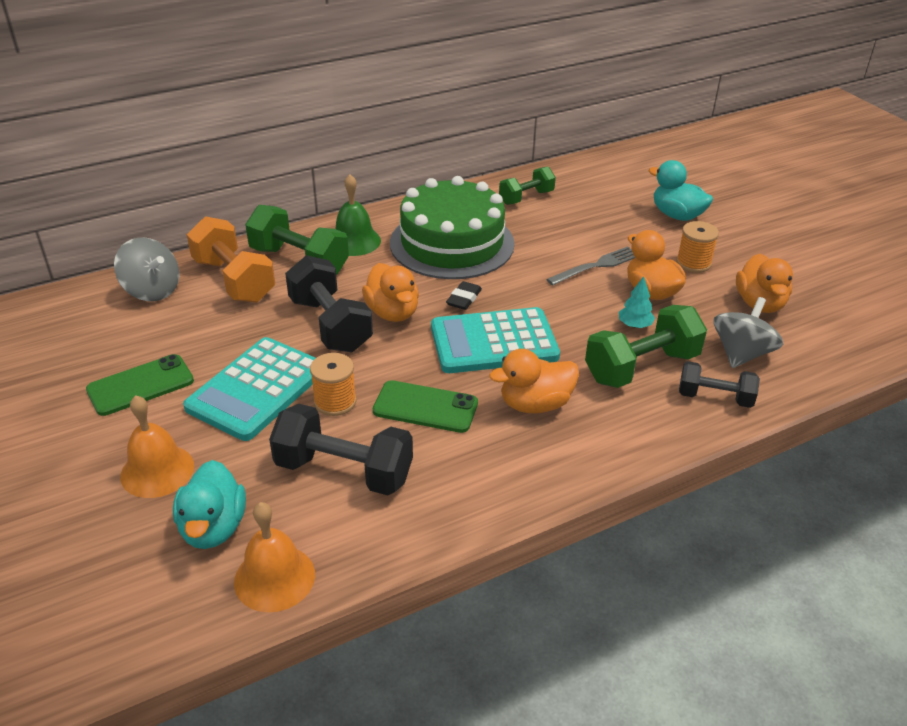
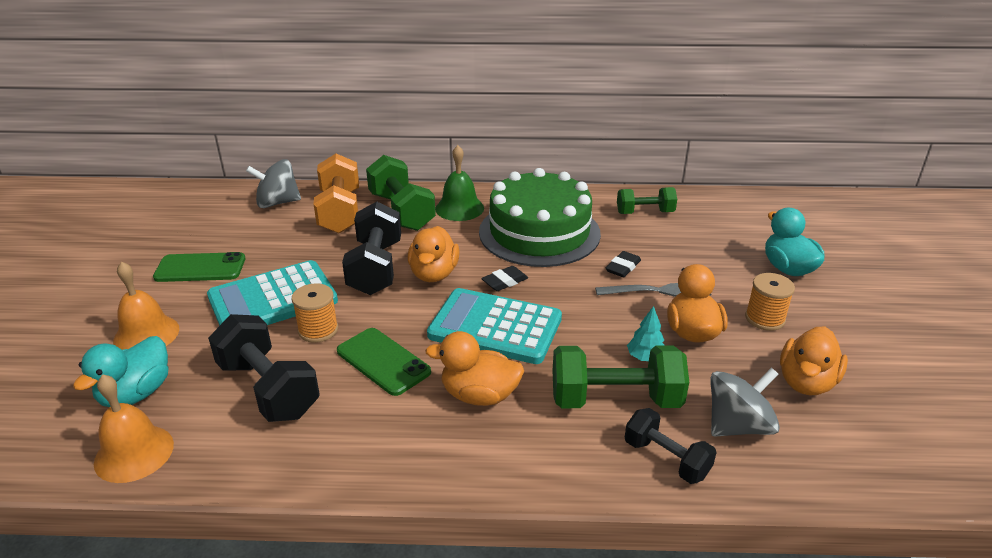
camera: 30 degrees right, 5 degrees down
(152, 290) = (277, 203): grey spinning top -> grey spinning top turned 105 degrees clockwise
(551, 254) = (623, 267): none -> black eraser

